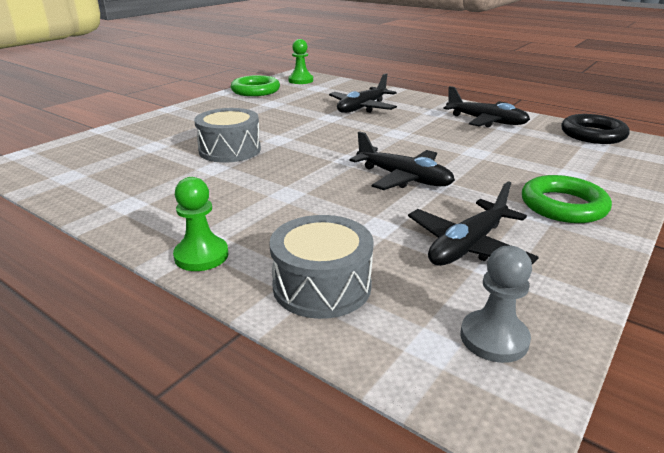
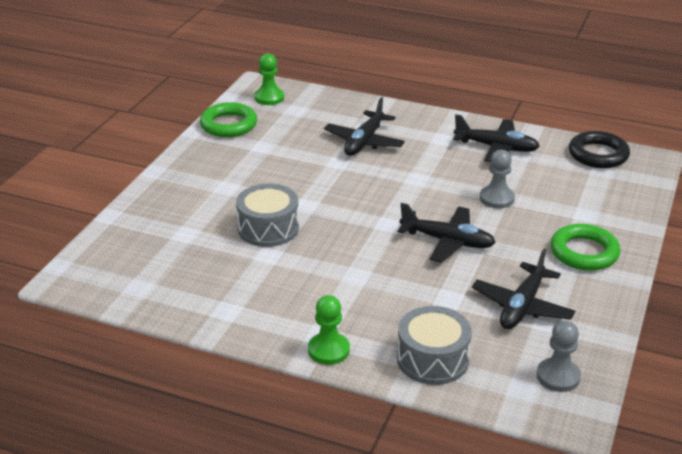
camera: 15 degrees left, 5 degrees up
(473, 153) = (497, 198): none -> grey pawn

